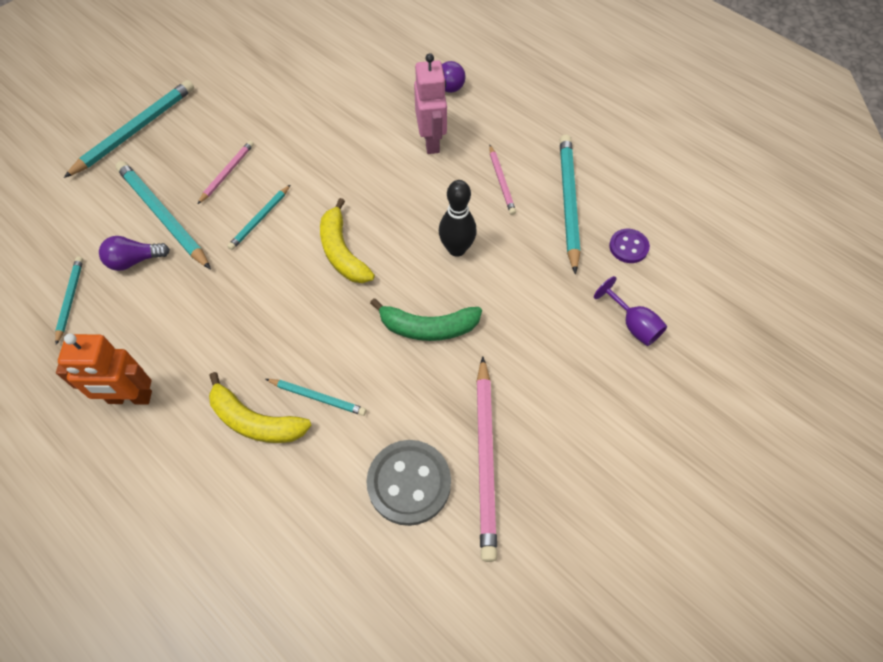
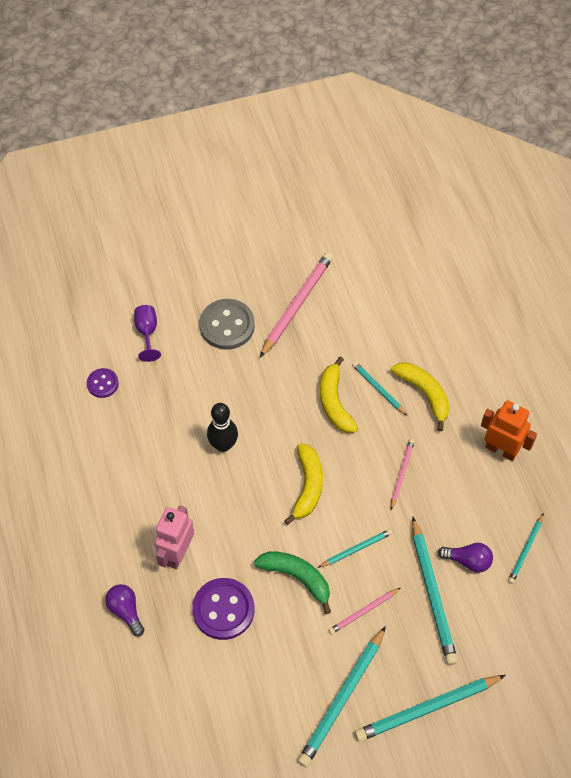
camera: 150 degrees left, 0 degrees up
(360, 121) = (223, 609): none -> purple button
(362, 354) = (334, 402): none -> yellow banana
(409, 483) = (349, 314): grey button -> grey button (227, 325)
(428, 327) = (281, 398): green banana -> green banana (297, 577)
(501, 181) = (150, 484): pink pencil -> pink pencil (401, 473)
(568, 202) = (114, 440): turquoise pencil -> turquoise pencil (342, 698)

